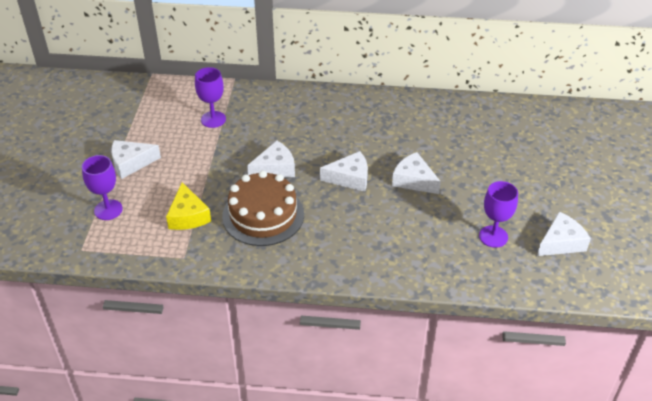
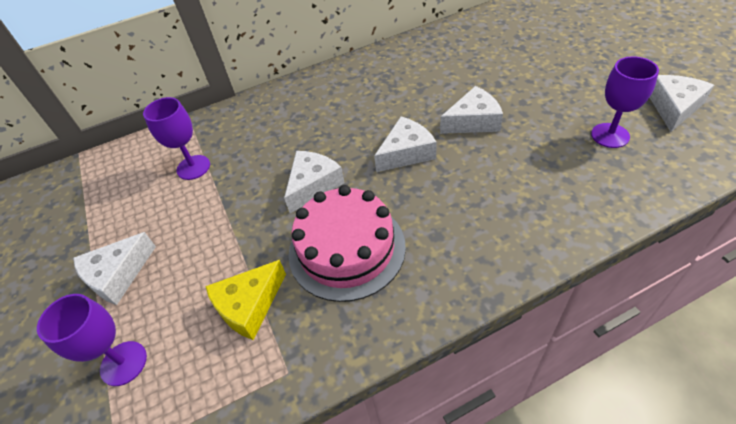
camera: 25 degrees left, 5 degrees up
(188, 216) = (249, 305): yellow cheese -> yellow cheese turned 90 degrees clockwise
(263, 215) = (346, 249): brown cake -> pink cake
(413, 180) = (473, 121): white cheese -> white cheese turned 150 degrees clockwise

